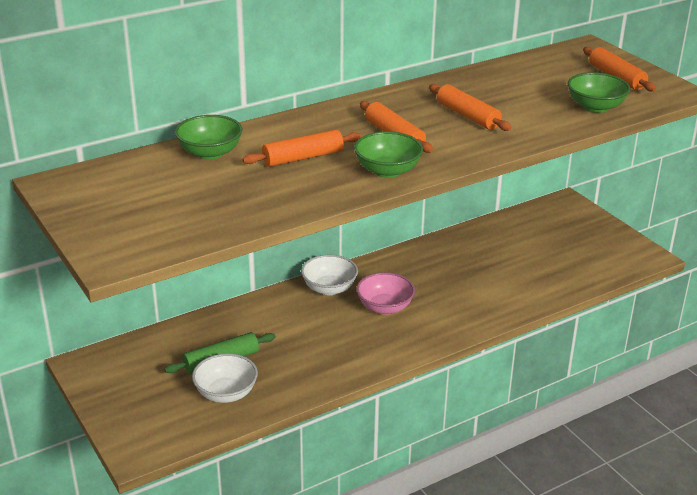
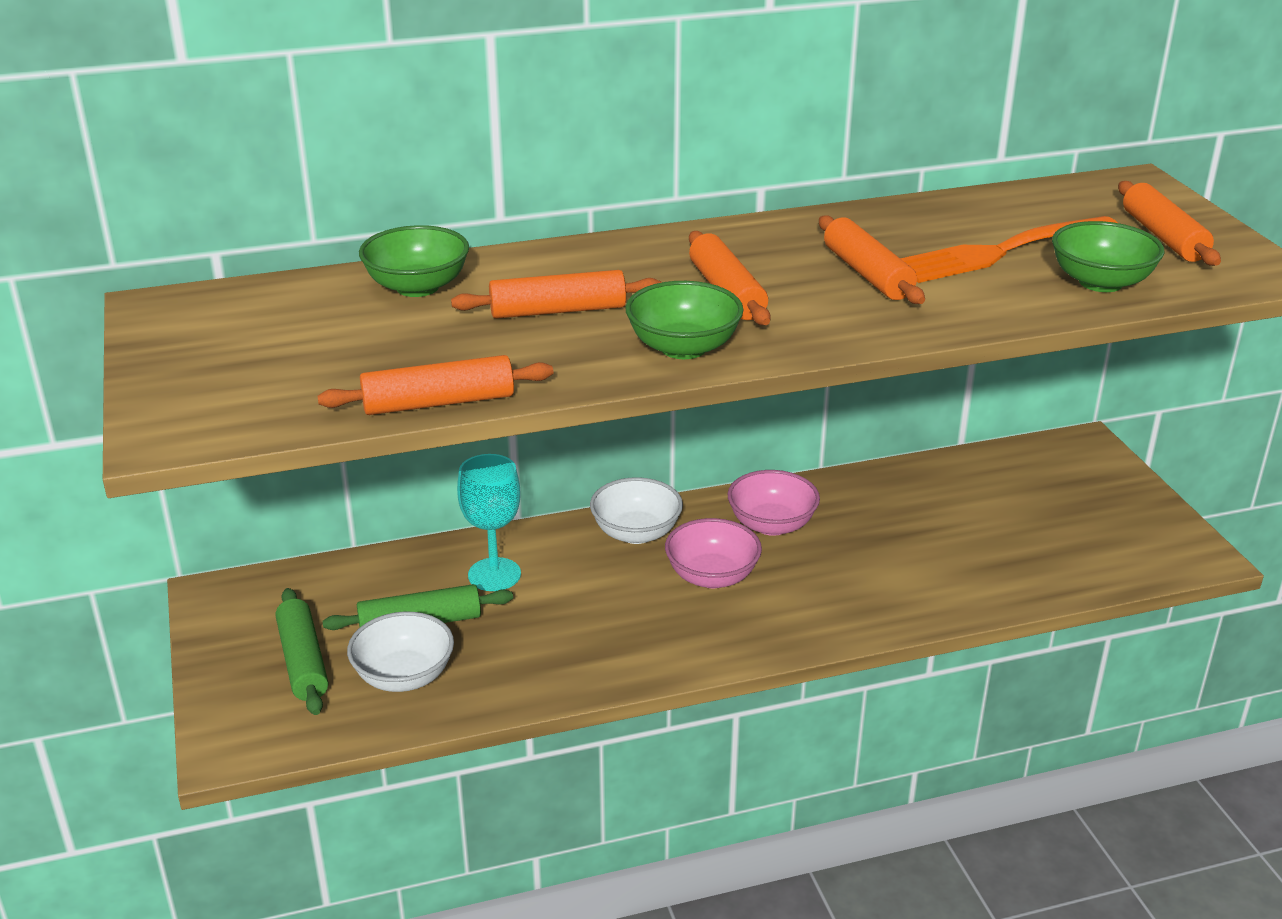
camera: 15 degrees right, 0 degrees up
(159, 395) = (303, 661): none -> green rolling pin
(254, 325) = (494, 574): none -> turquoise goblet
(264, 220) = (438, 402): none -> orange rolling pin
(407, 272) = (771, 524): none -> pink bowl
(534, 94) = (1002, 251): none -> orange fork

